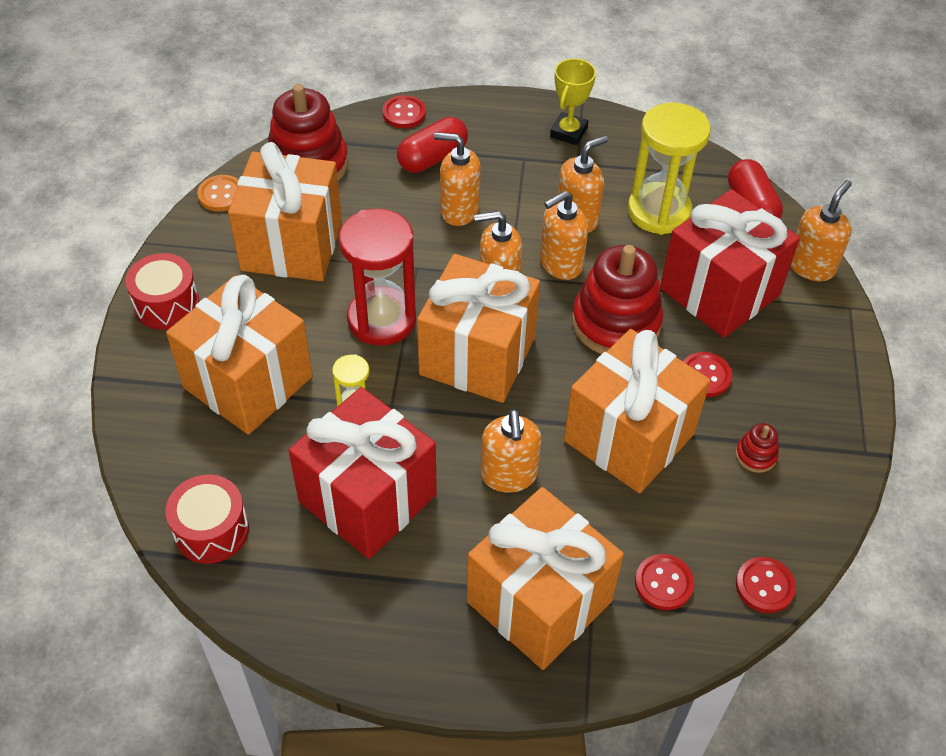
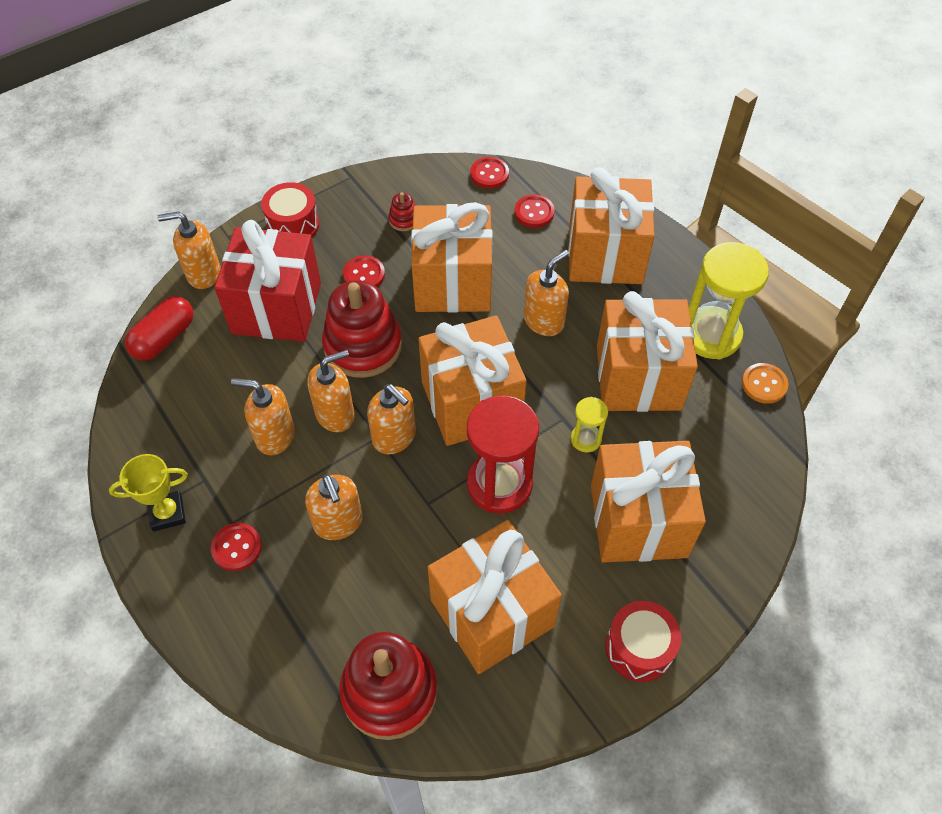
camera: 130 degrees left, 5 degrees up
(211, 530) = (751, 439): red drum -> red drum (293, 225)
(221, 195) = (493, 730): orange button -> orange button (764, 384)
(368, 498) = (638, 377): red gift -> orange gift
(404, 113) = (248, 669): red button -> red button (237, 547)
(433, 158) = (291, 593): red capsule -> none
(560, 264) = (335, 414): orange soap dispenser -> orange soap dispenser turned 45 degrees counterclockwise
(659, 211) = (220, 390): yellow hourglass -> yellow hourglass (711, 335)

